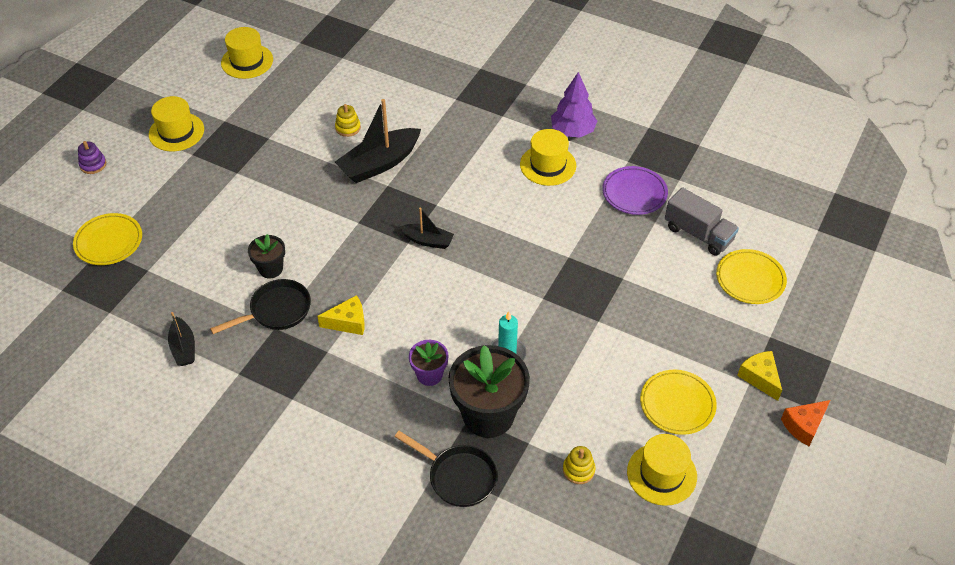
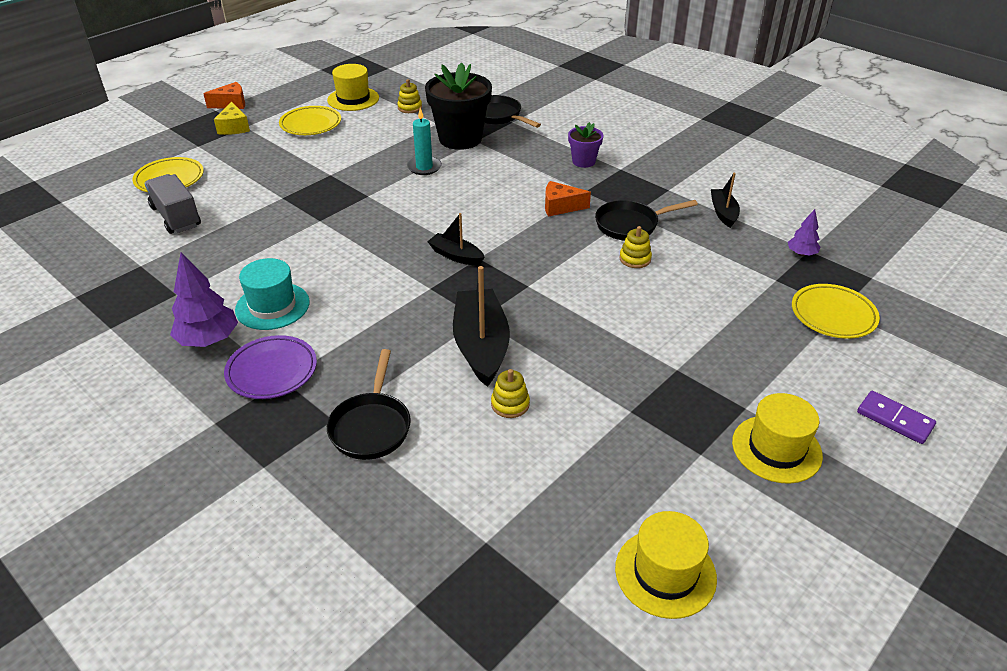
camera: 165 degrees left, 10 degrees down
(93, 165) = (895, 419): purple stacking toy -> purple domino
(117, 306) = (801, 254): none -> purple tree
(270, 269) = (635, 259): black flower pot -> yellow stacking toy
(348, 322) = (560, 207): yellow cheese -> orange cheese
(379, 163) = (481, 346): black boat -> black boat turned 75 degrees counterclockwise
(429, 375) = (497, 165): purple flower pot -> purple flower pot (583, 161)
(430, 99) = (371, 426): none -> black pan
(548, 165) = (272, 306): yellow hat -> turquoise hat
(634, 193) = (202, 261): purple plate -> purple plate (272, 371)

